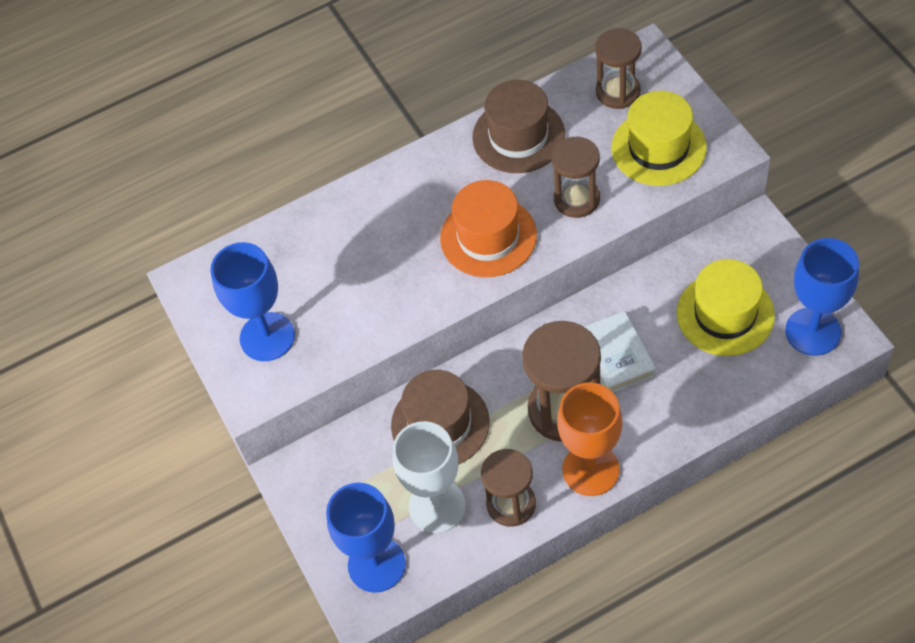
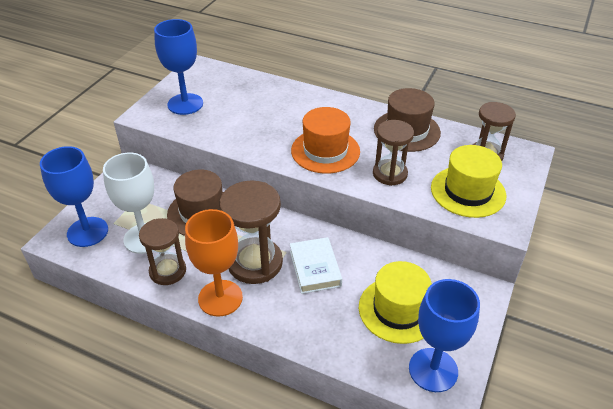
camera: 45 degrees right, 15 degrees down
(616, 356) = (315, 268): white book -> white book turned 45 degrees counterclockwise

